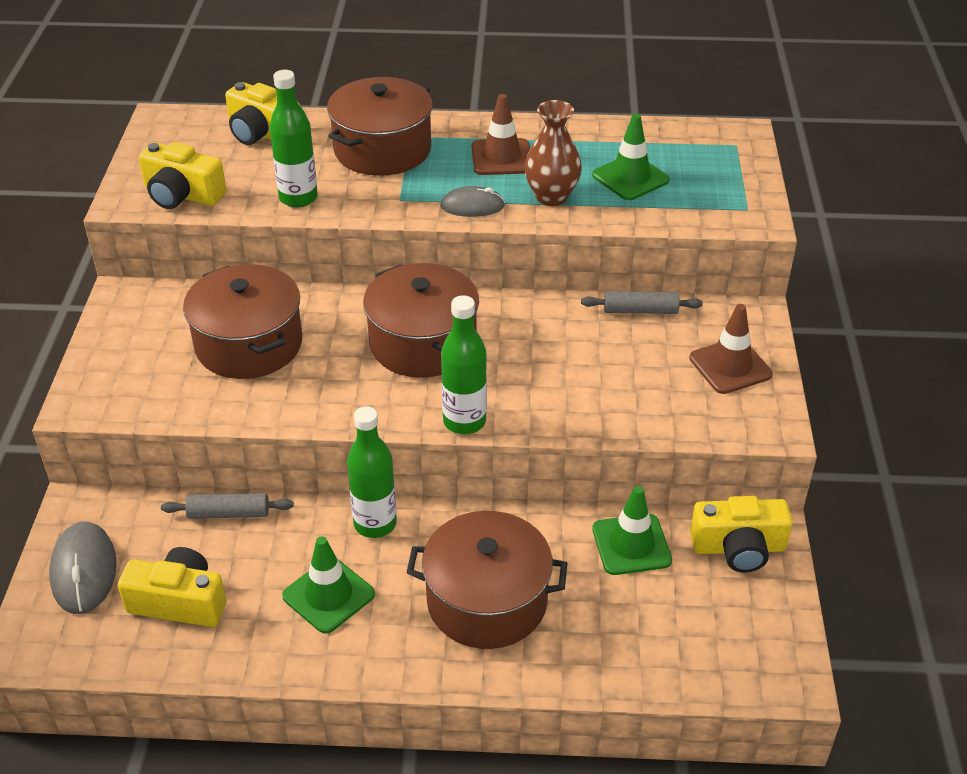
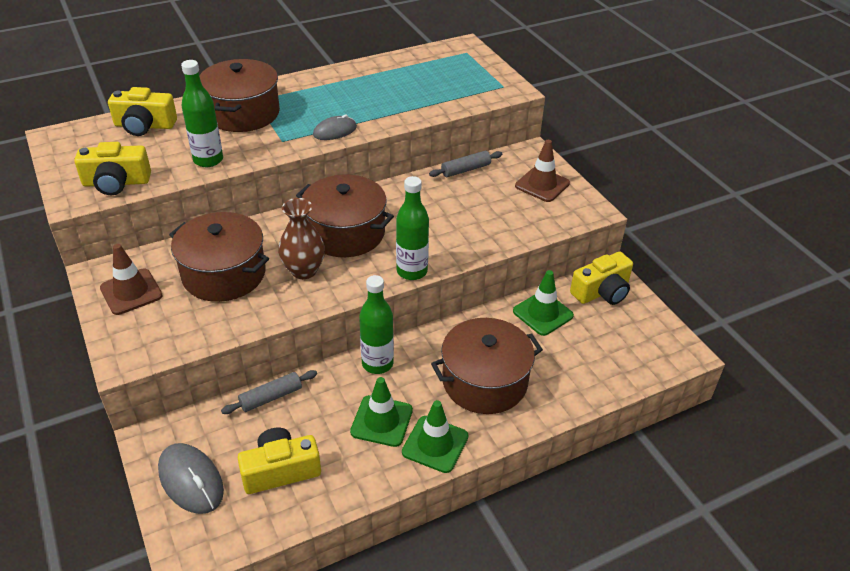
camera: 30 degrees left, 0 degrees up
(501, 157) = (329, 97): brown traffic cone -> brown traffic cone (131, 292)
(551, 197) = (381, 111): brown vase -> brown vase (304, 270)
(630, 178) = (420, 87): green traffic cone -> green traffic cone (435, 444)

